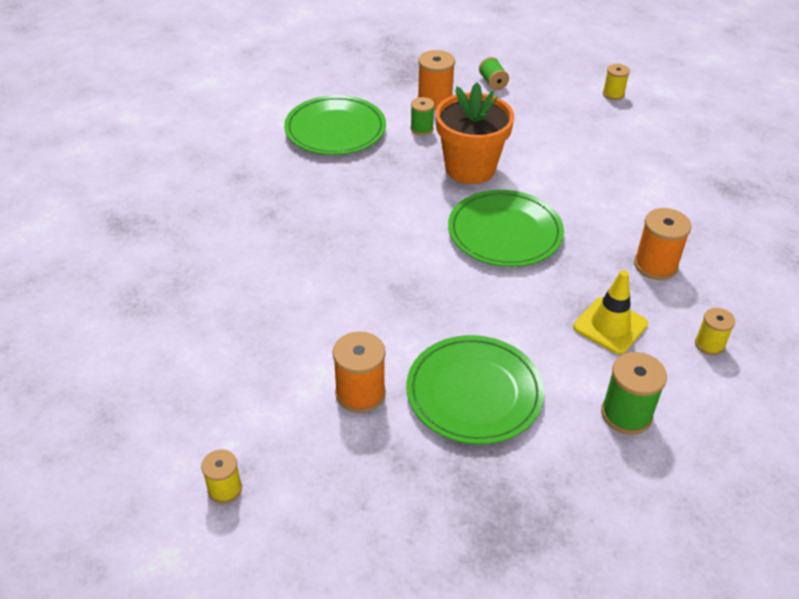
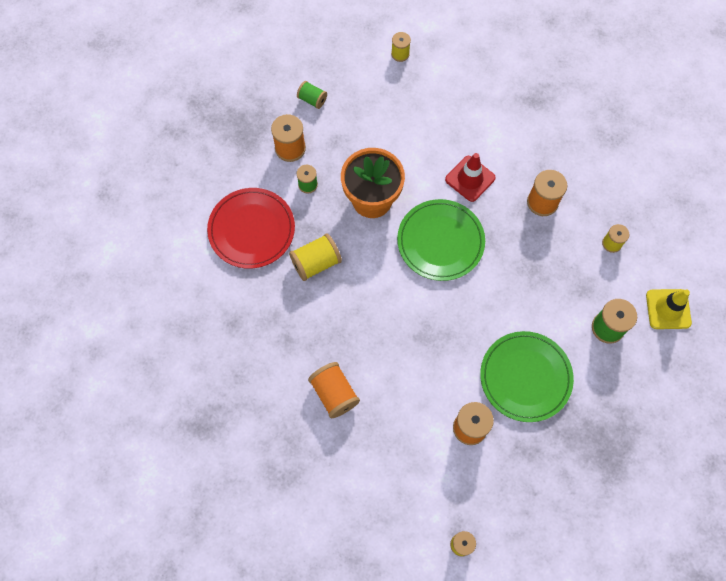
camera: 40 degrees left, 25 degrees up
(261, 276) = (334, 393): none -> orange spool
(335, 130) = (251, 230): green plate -> red plate
(363, 180) = (316, 263): none -> yellow spool
(590, 206) = (470, 179): none -> red traffic cone
(610, 325) = (554, 270): yellow traffic cone -> yellow traffic cone (668, 309)

